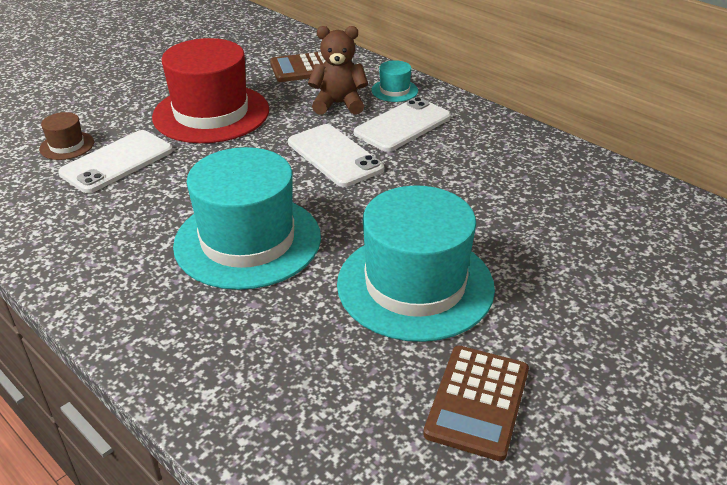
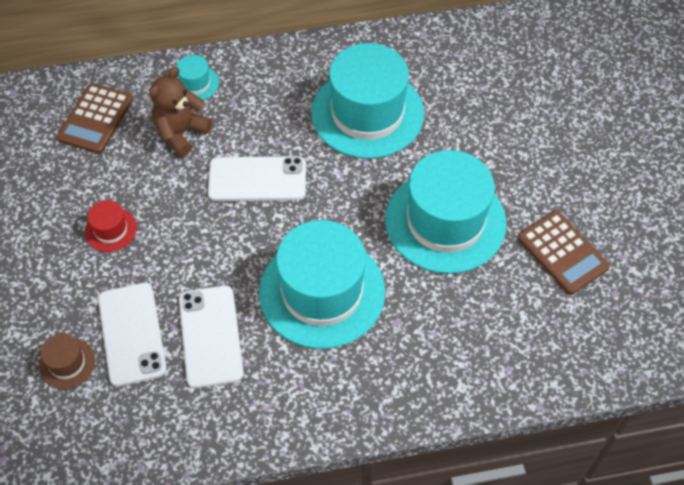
camera: 55 degrees left, 20 degrees up
(211, 113) = (111, 230): red hat -> red hat, size x0.43
(403, 125) = (253, 111): white phone -> white phone (211, 336)
(481, 181) = (367, 113): none -> turquoise hat

